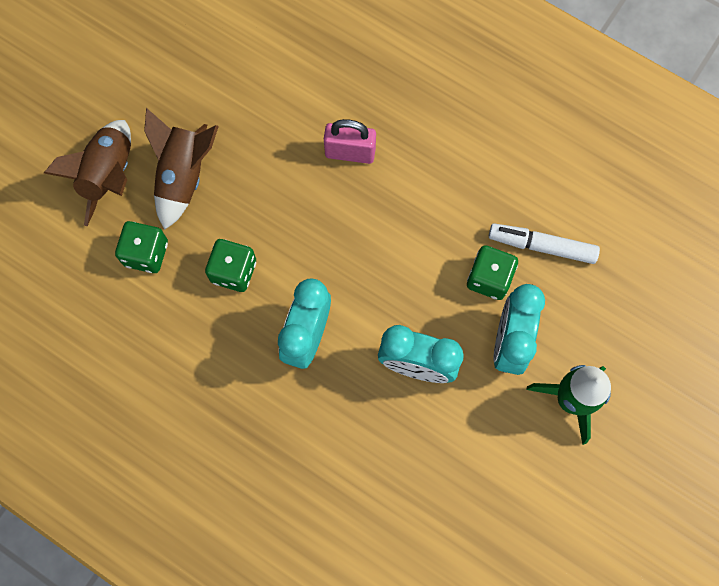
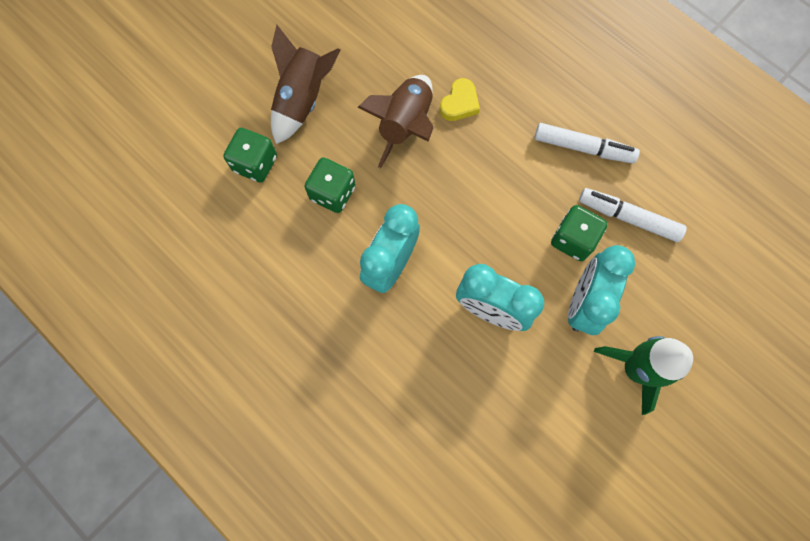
camera: 10 degrees right, 0 degrees up
(109, 175) = (235, 89): brown rocket -> brown rocket (405, 125)
(350, 152) = (459, 103): pink padlock -> yellow heart
(485, 180) = (583, 148): none -> white marker

